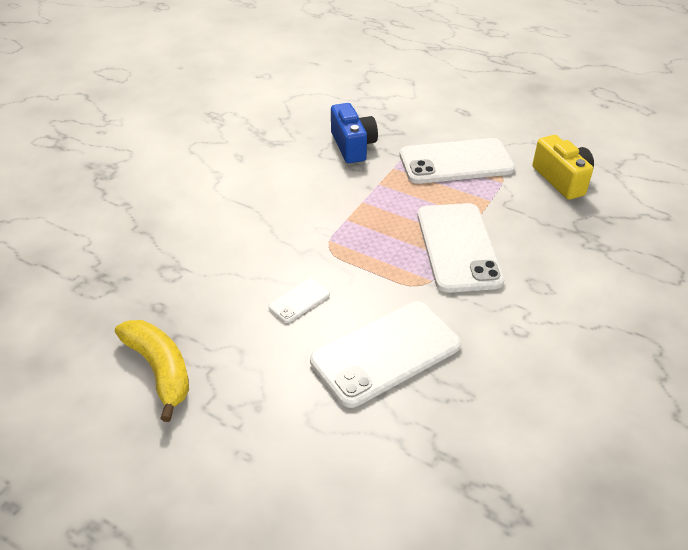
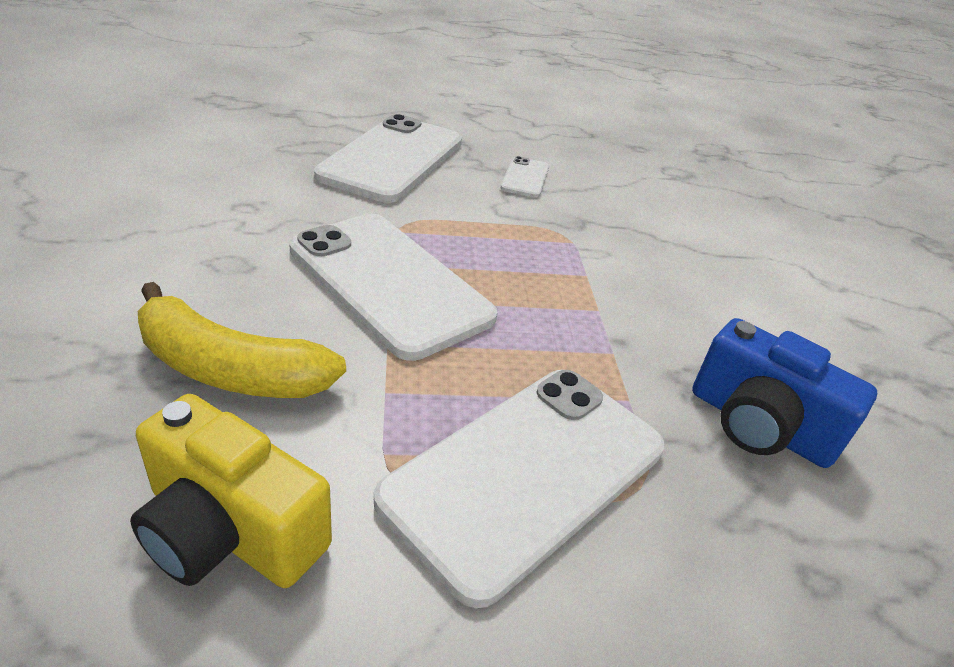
camera: 140 degrees right, 5 degrees down
(160, 369) = (570, 117): yellow banana -> yellow banana (229, 369)

